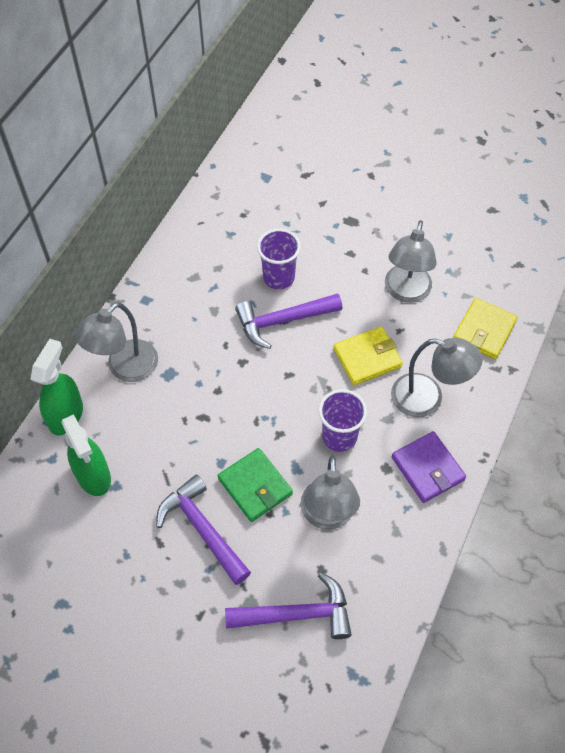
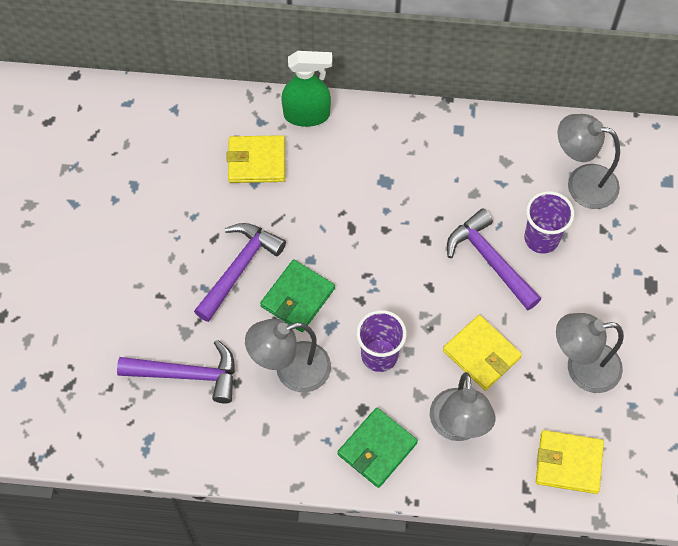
camera: 70 degrees right, 5 degrees up
(94, 476) = (256, 161): green spray bottle -> yellow wallet
(125, 368) = (375, 142): grey lamp -> grey lamp (581, 183)
(296, 614) = (187, 374): purple hammer -> purple hammer turned 60 degrees counterclockwise
(427, 468) = (377, 449): purple wallet -> green wallet

